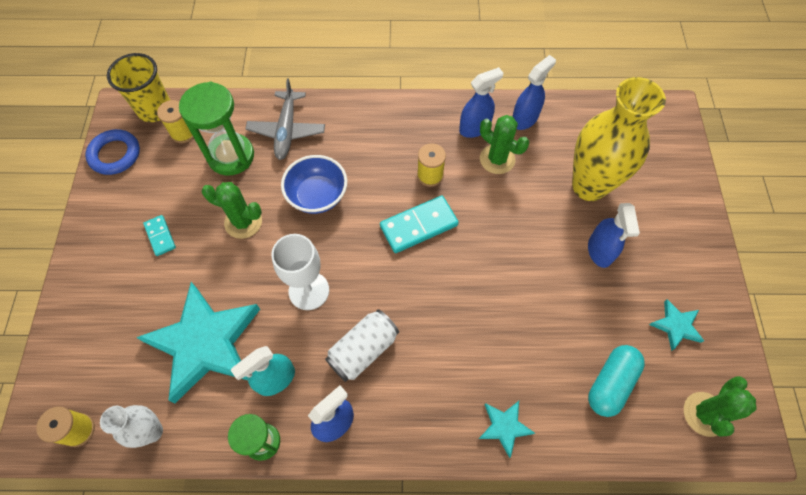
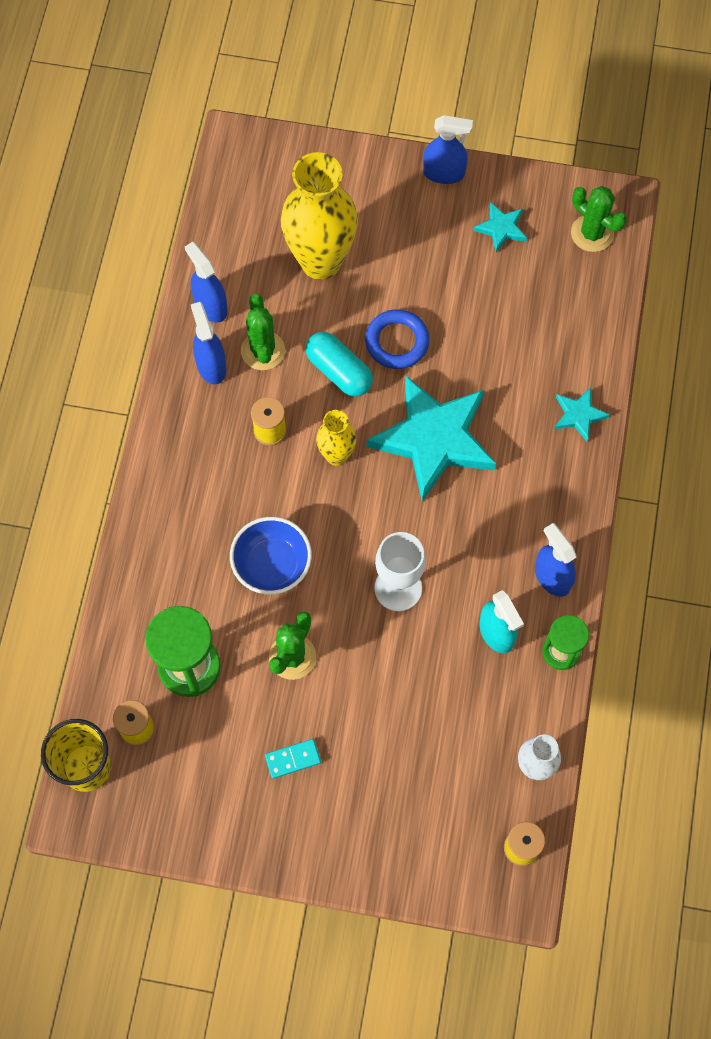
camera: 80 degrees left, 5 degrees up
(115, 154) = (153, 820): blue ring -> blue ring (397, 342)
(205, 343) = (442, 708): turquoise star -> turquoise star (434, 439)
(287, 130) = (163, 593): grey plane -> none
(363, 350) = (478, 538): white can -> none
(418, 225) = (336, 455): turquoise domino -> yellow vase
(497, 159) = (263, 350): green cactus -> green cactus turned 60 degrees counterclockwise
(599, 251) = (404, 274): blue spray bottle -> blue spray bottle (444, 173)
(610, 383) = (550, 306): turquoise capsule -> turquoise capsule (339, 371)

